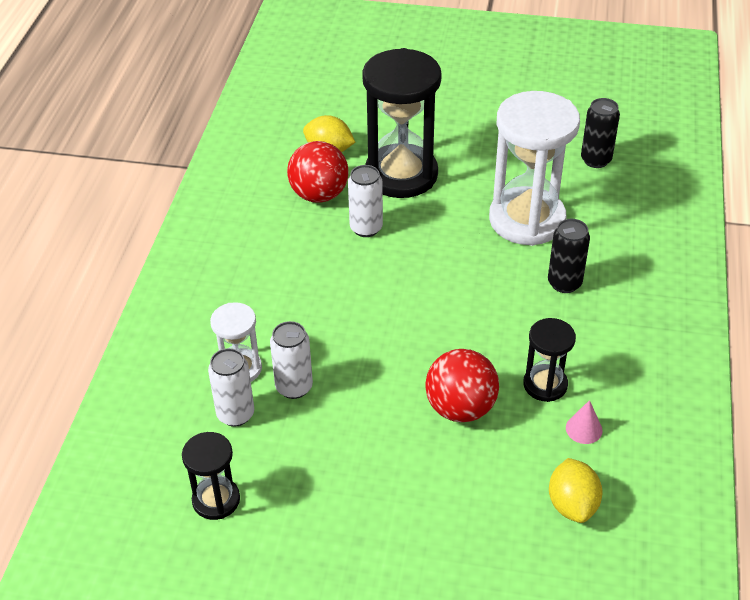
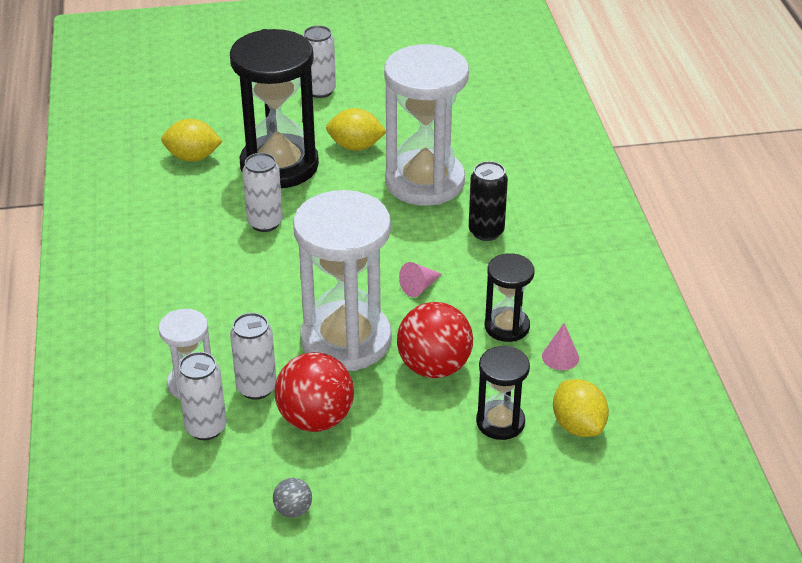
camera: 20 degrees left, 5 degrees down
(216, 500) = (222, 513): black hourglass -> black hourglass (500, 422)
(278, 515) = (293, 510): none -> grey ball
(319, 195) = (201, 201): red ball -> red ball (315, 419)
(391, 361) = (346, 340): none -> white hourglass
(467, 108) = (320, 91): none -> white can
(477, 170) = (356, 146): none -> yellow lemon
(479, 324) = (419, 287): none -> pink cone
(596, 160) = (468, 114): black can -> none

